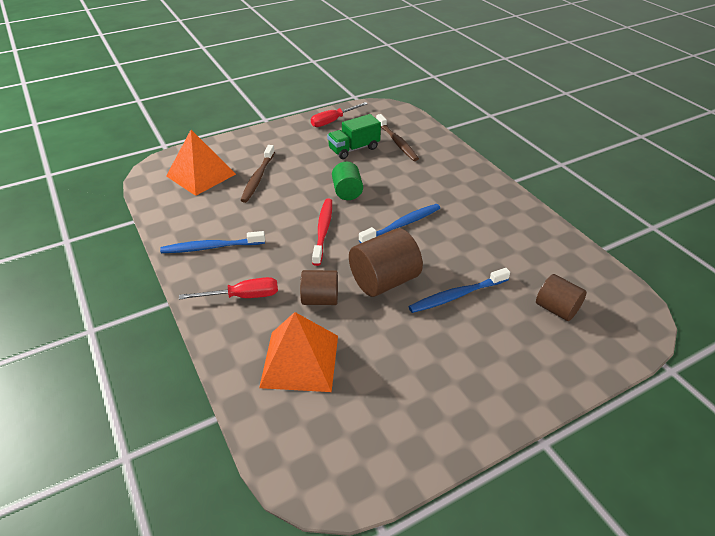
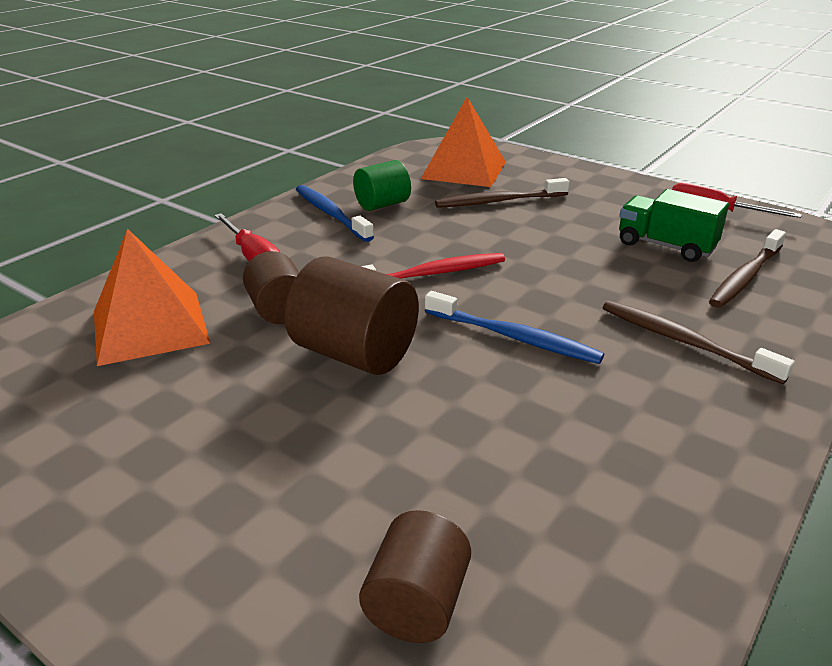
camera: 65 degrees right, 10 degrees down
(347, 192) = (544, 269): green cylinder -> green cylinder (382, 204)
(435, 180) = (685, 342): none -> brown toothbrush
(457, 295) = (369, 441): blue toothbrush -> none

